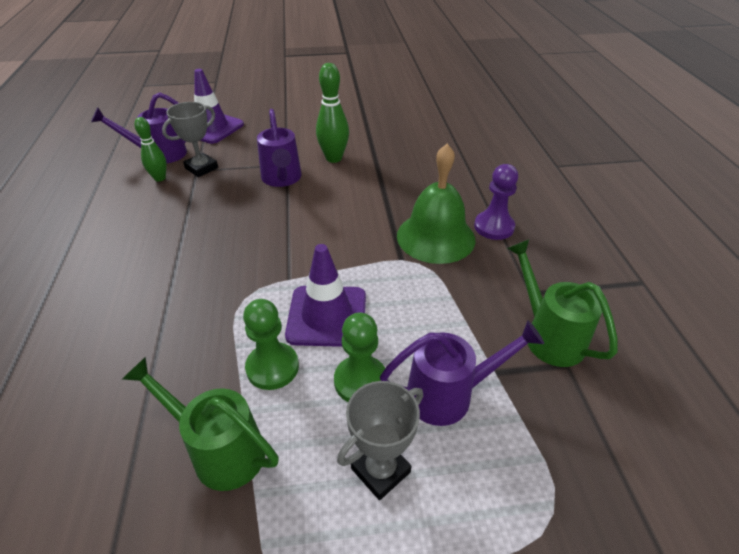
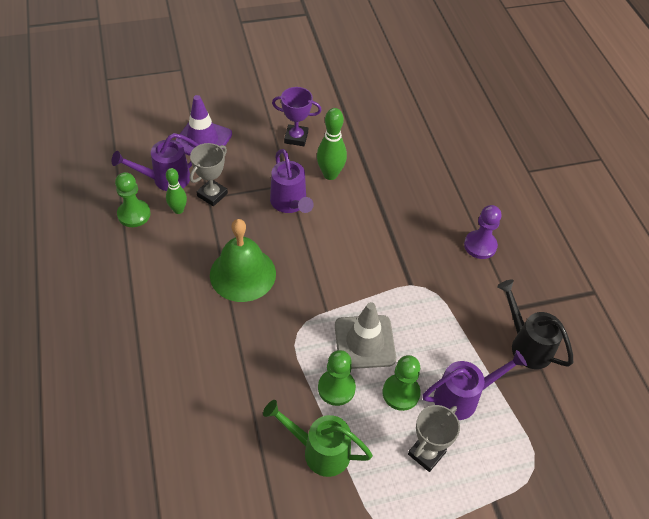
camera: 10 degrees left, 10 degrees up
(111, 179) = (134, 214): none -> green pawn
(307, 130) = (296, 137): none -> purple trophy
(327, 316) = (364, 342): purple traffic cone -> grey traffic cone
(435, 237) = (434, 260): green bell -> green bell (242, 274)
(548, 336) = (527, 345): green watering can -> black watering can

